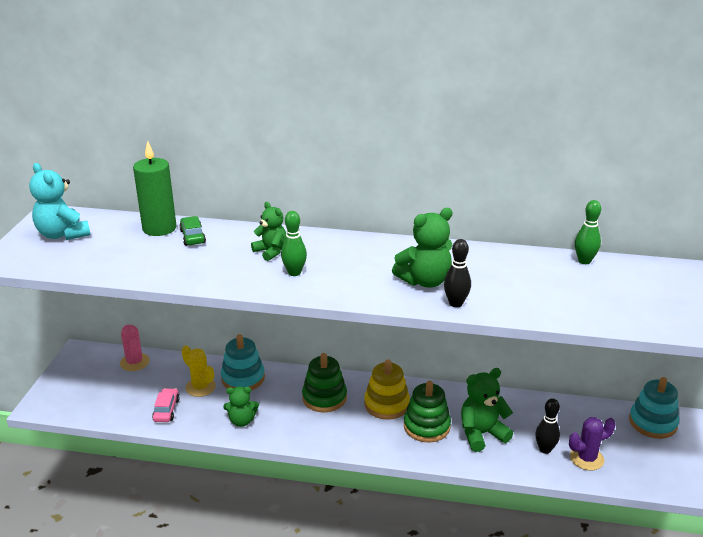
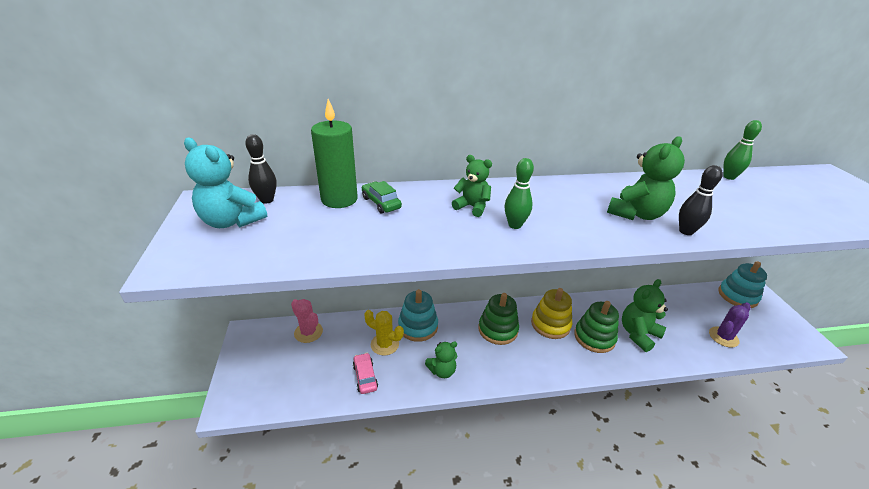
camera: 20 degrees left, 5 degrees up
(545, 449) = (690, 336): black bowling pin -> black bowling pin (267, 200)

